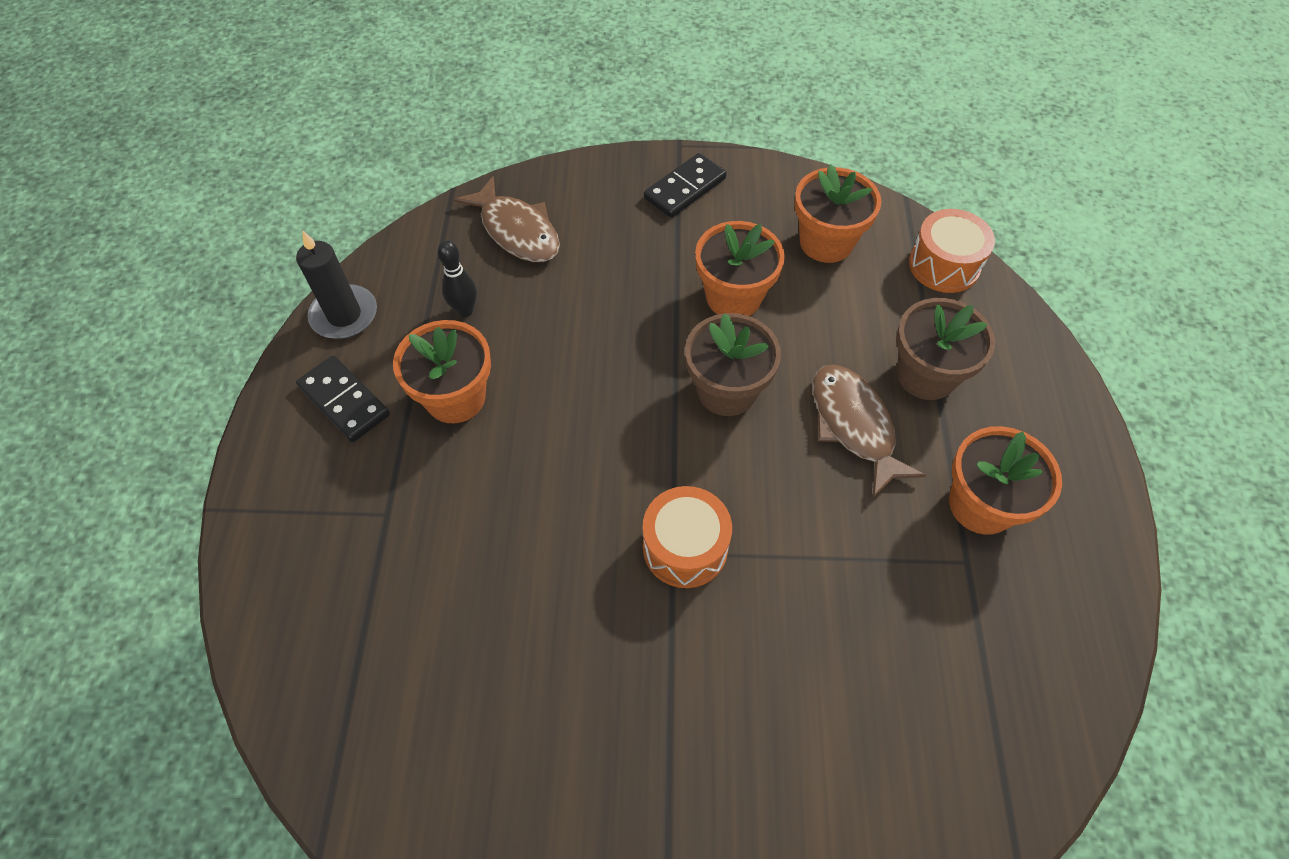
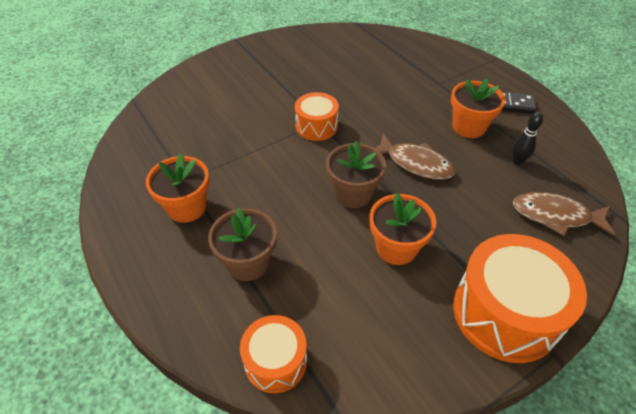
camera: 145 degrees right, 10 degrees down
(344, 315) = (561, 131): black candle -> none
(685, 188) = (505, 313): black domino -> orange drum
(826, 242) = (372, 327): orange flower pot -> none
(854, 426) = (274, 211): brown fish -> brown fish (415, 163)

